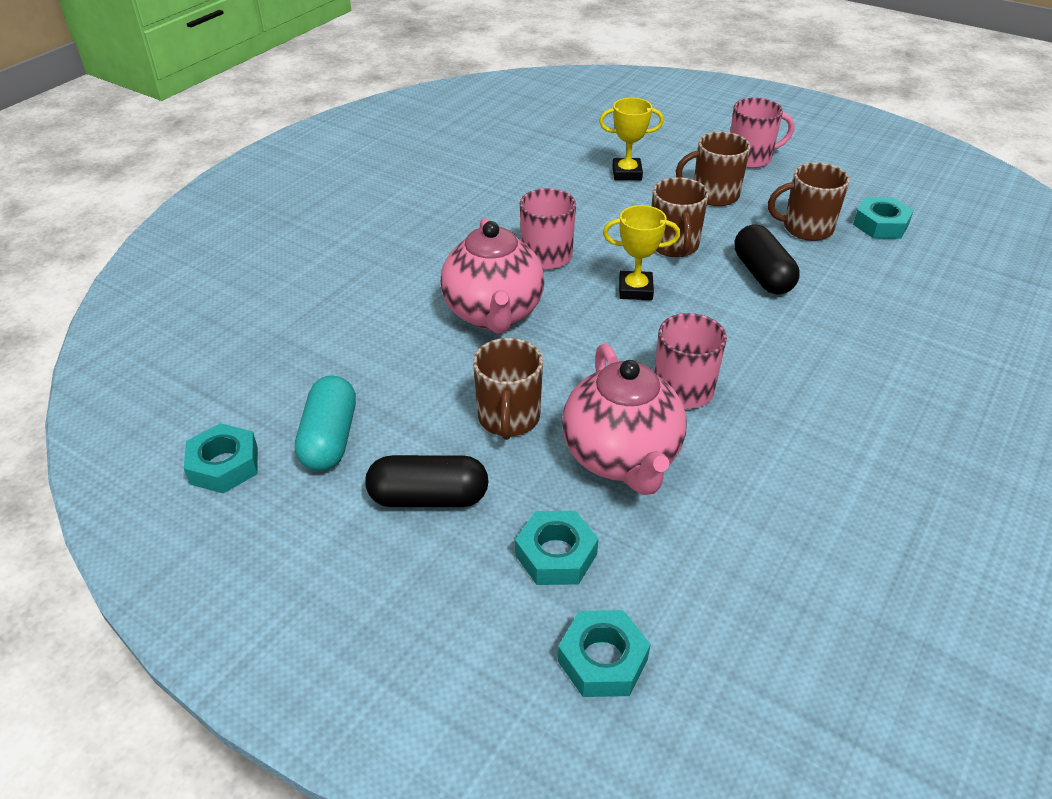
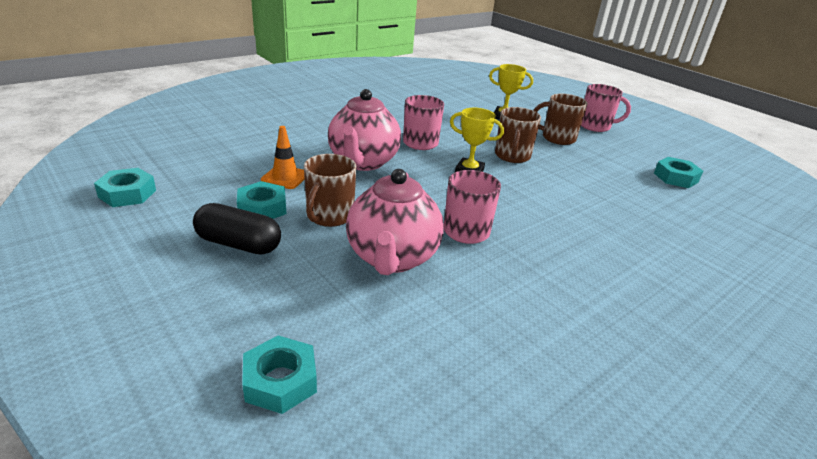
camera: 15 degrees right, 10 degrees down
(329, 438) = (204, 197): turquoise capsule -> none
(410, 372) = (285, 177): none -> orange traffic cone
(556, 554) = (299, 301): turquoise nut -> turquoise nut (262, 208)
(762, 275) = (567, 184): black capsule -> none
(806, 228) = (616, 168): brown mug -> none

